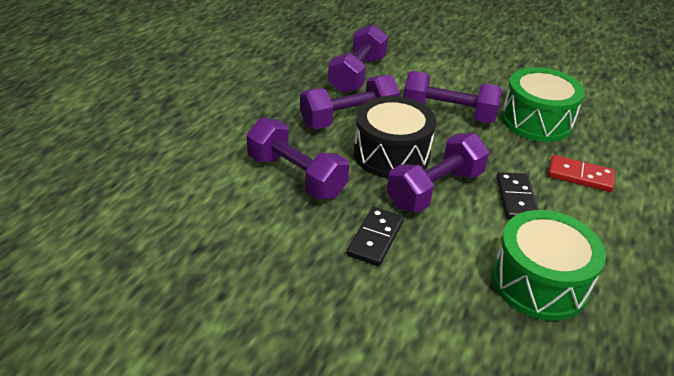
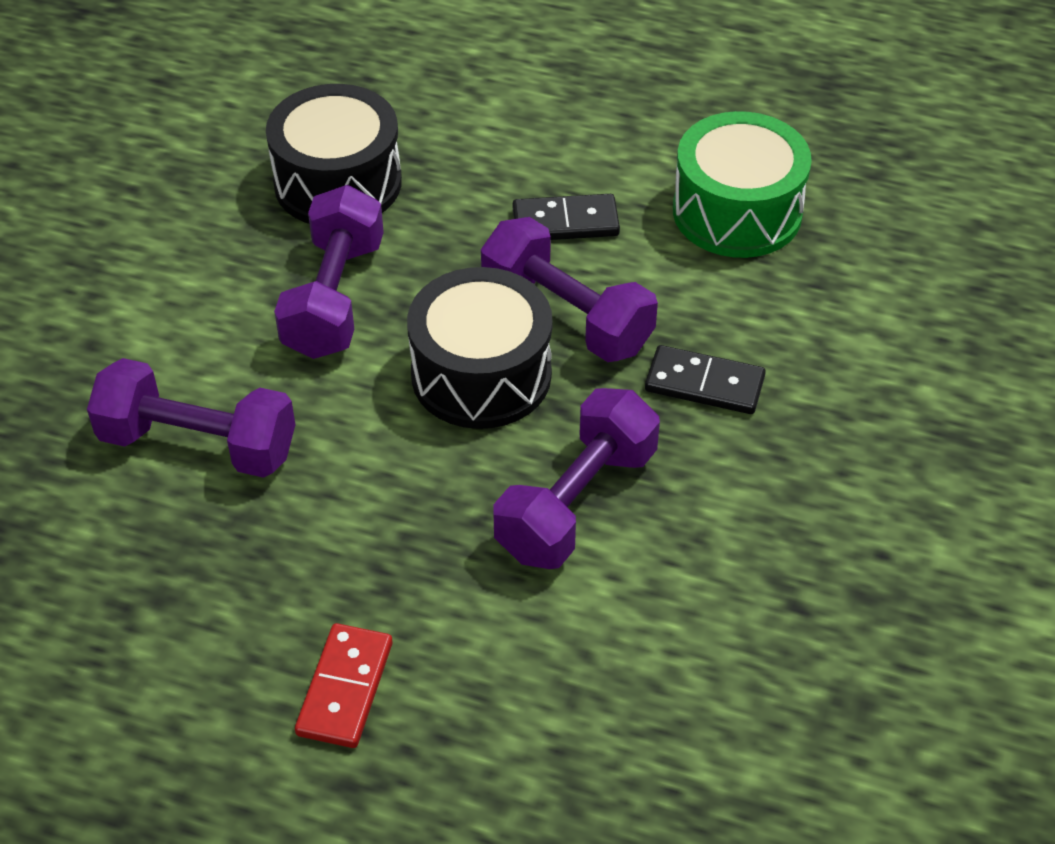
camera: 95 degrees left, 10 degrees up
(348, 119) = (376, 444): purple dumbbell -> none
(536, 121) = (338, 183): green drum -> black drum
(580, 176) = (489, 147): red domino -> red domino (344, 688)

